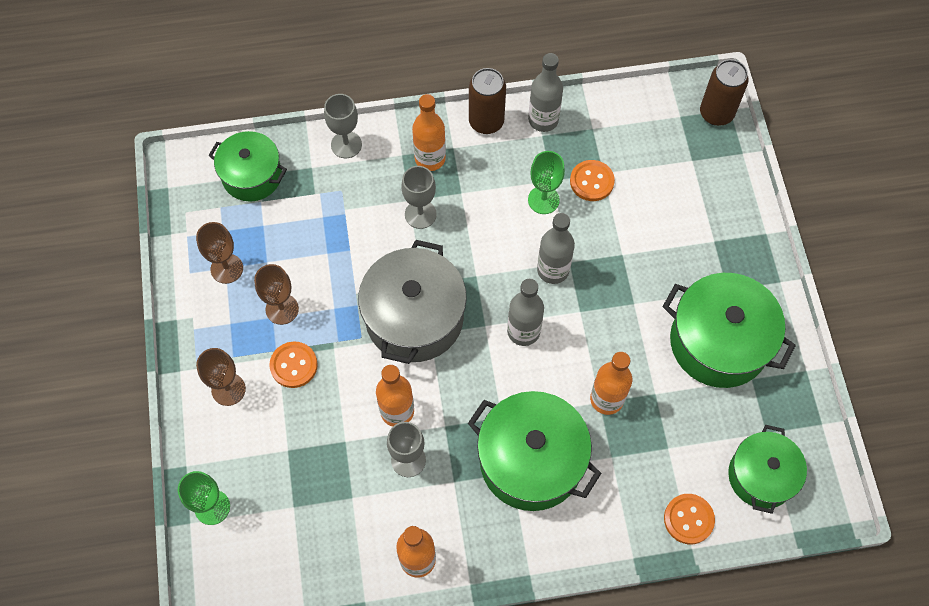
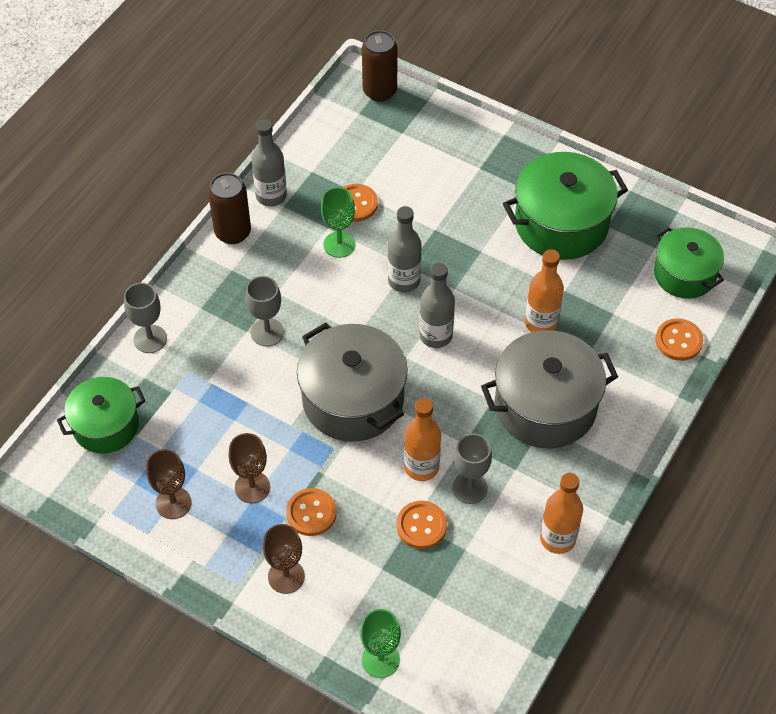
camera: 50 degrees left, 10 degrees down
(346, 450) = (421, 526): none -> orange button
(430, 159) = (225, 291): orange bottle -> none
(531, 460) = (545, 406): green pot -> grey pot

